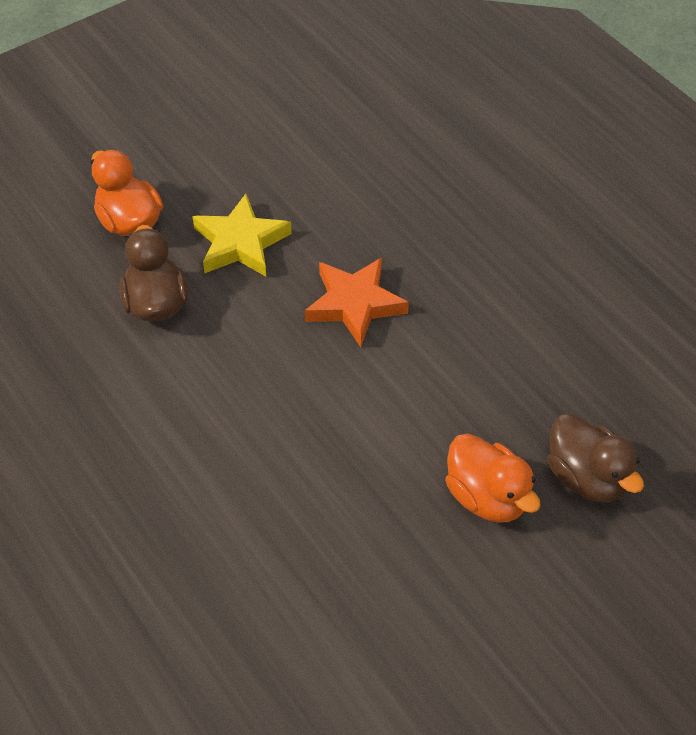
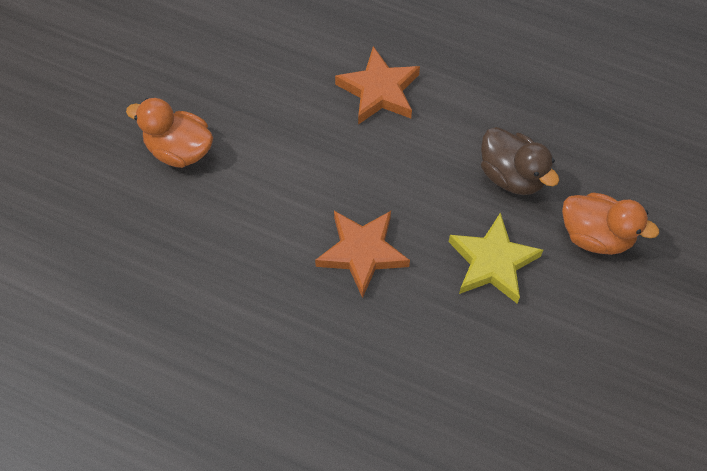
camera: 150 degrees right, 10 degrees up
(218, 453) = (379, 91): none -> orange star
(586, 477) = (114, 198): brown duck -> none

